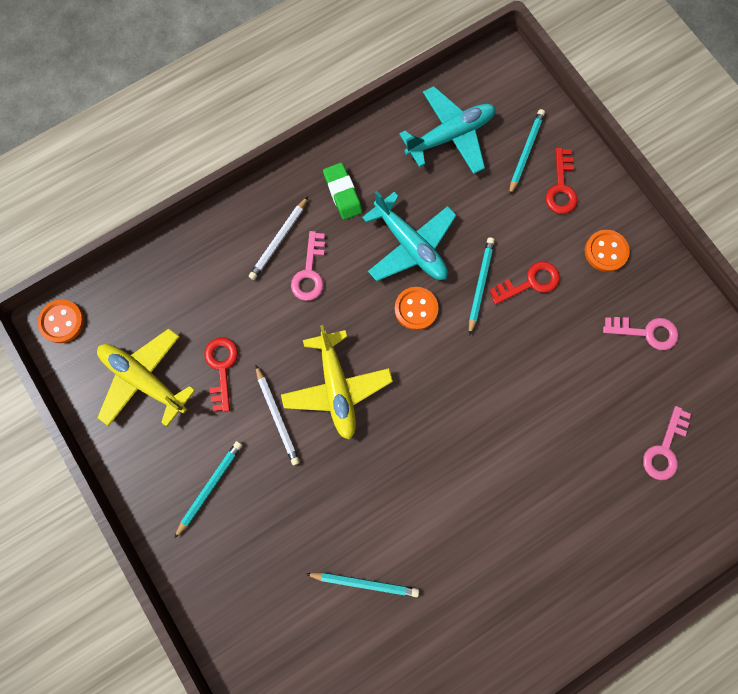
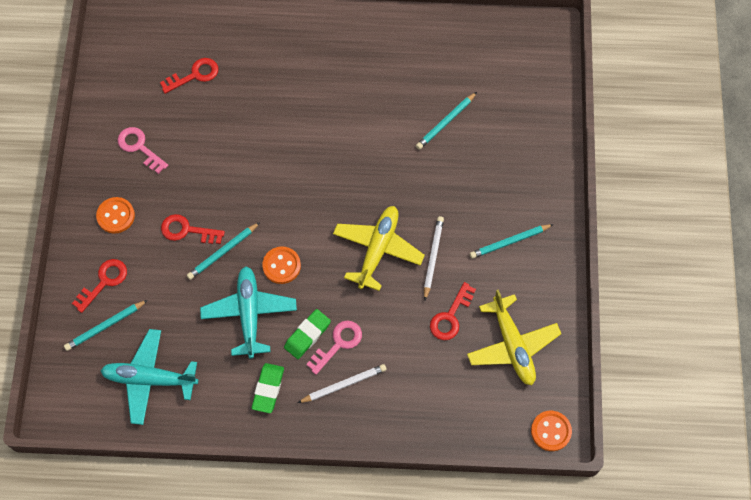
camera: 145 degrees left, 10 degrees down
(343, 261) = (307, 335): none -> green eraser
(365, 583) = (445, 122): turquoise pencil -> turquoise pencil turned 90 degrees counterclockwise
(664, 449) = (194, 75): pink key -> red key

